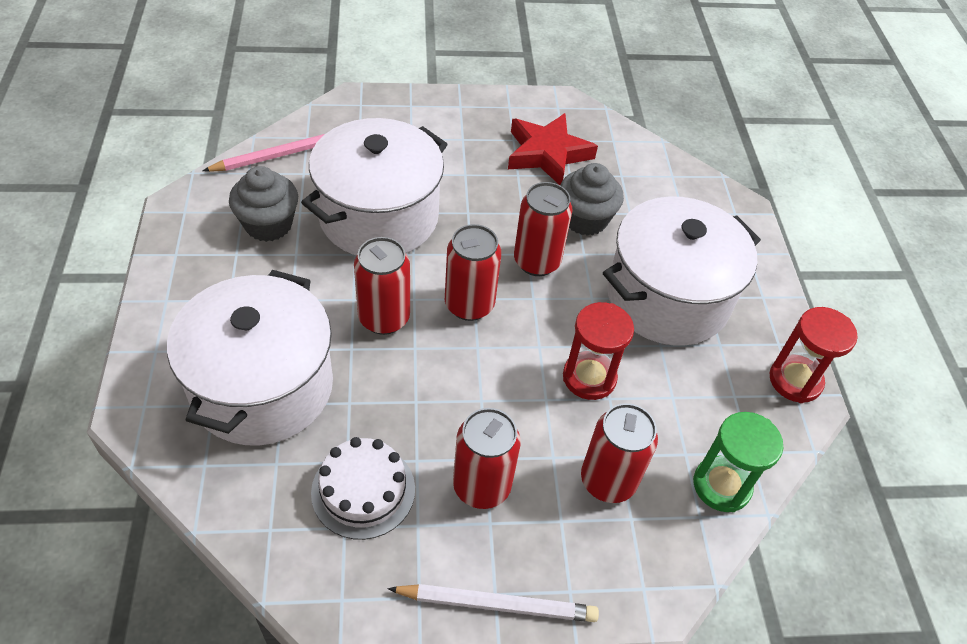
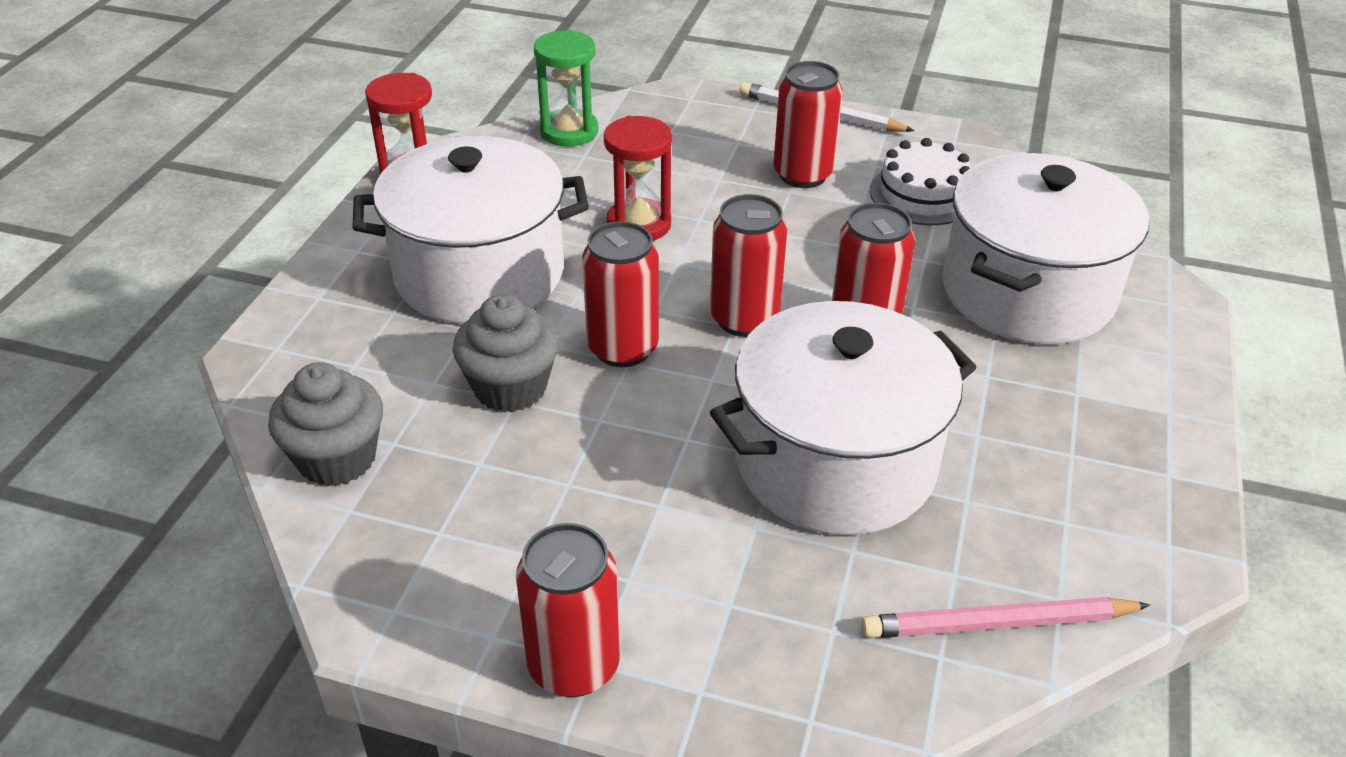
camera: 155 degrees left, 10 degrees down
(268, 224) = (1020, 489): grey cupcake -> grey cupcake (337, 458)
(547, 154) = (490, 510): red star -> none
(608, 481) = (676, 154): red can -> red can (574, 665)

